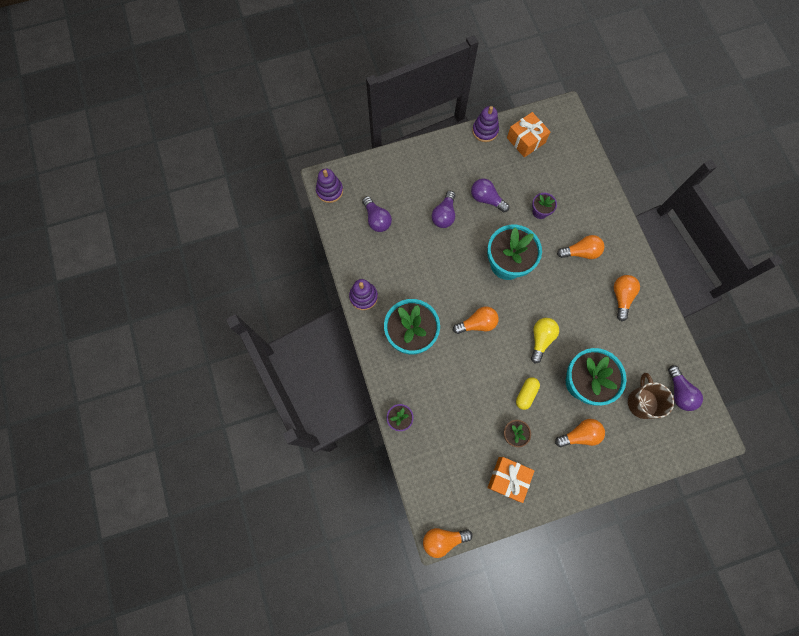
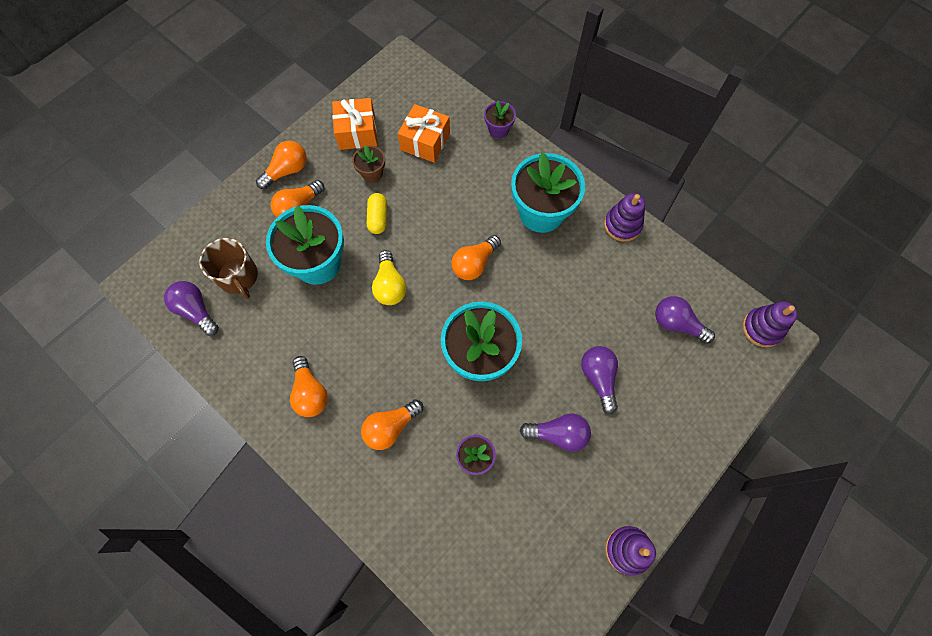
camera: 150 degrees right, 5 degrees down
(443, 539) = (394, 58): orange light bulb -> orange light bulb (287, 171)
(526, 140) = (558, 570): orange gift -> orange gift (425, 141)

